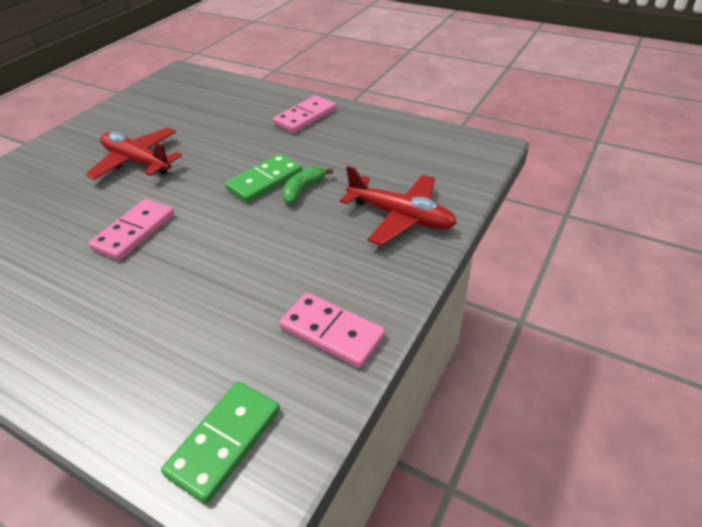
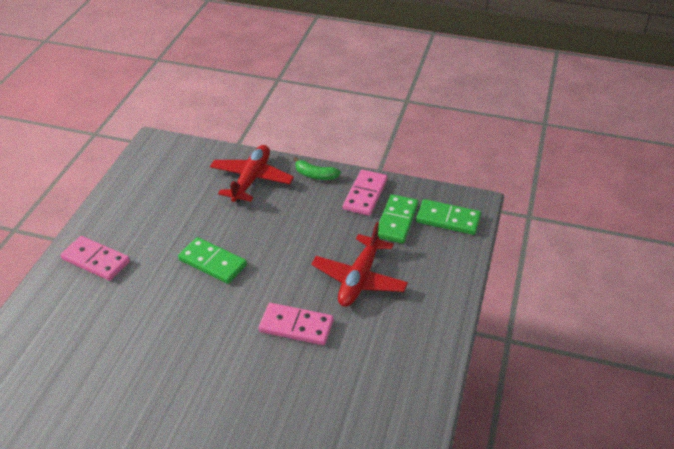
camera: 105 degrees left, 0 degrees up
(137, 162) = (186, 371): red plane -> red plane (359, 279)
(255, 361) = (396, 221): none -> green domino
(303, 190) = (223, 236): green banana -> green banana (315, 175)

